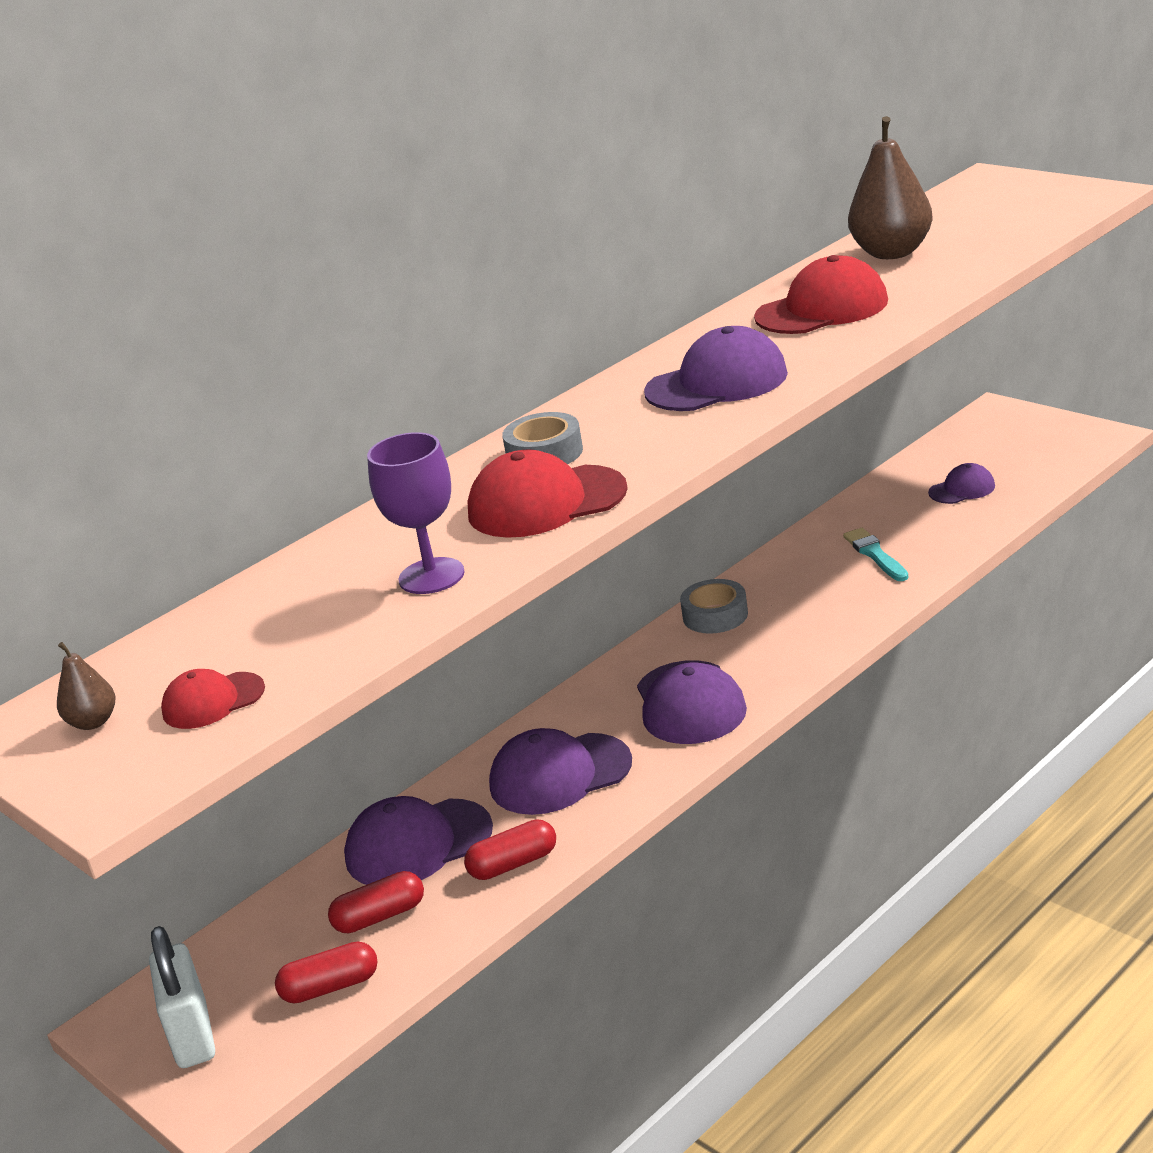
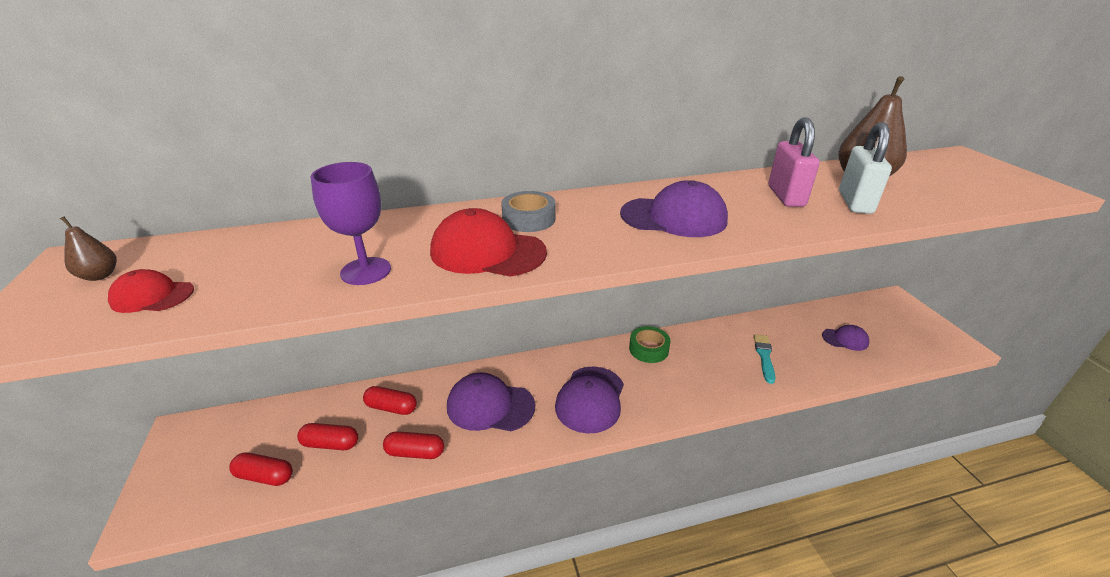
camera: 25 degrees right, 5 degrees up
(193, 1036) = (189, 463): white padlock -> white padlock (855, 202)
(418, 844) = (391, 407): purple cap -> red capsule
(715, 615) = (648, 349): grey tape -> green tape
(822, 309) = (786, 196): red cap -> pink padlock

